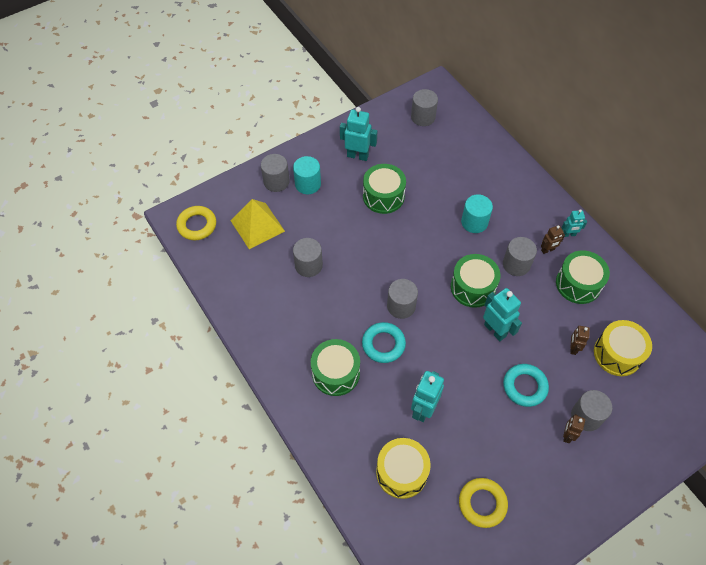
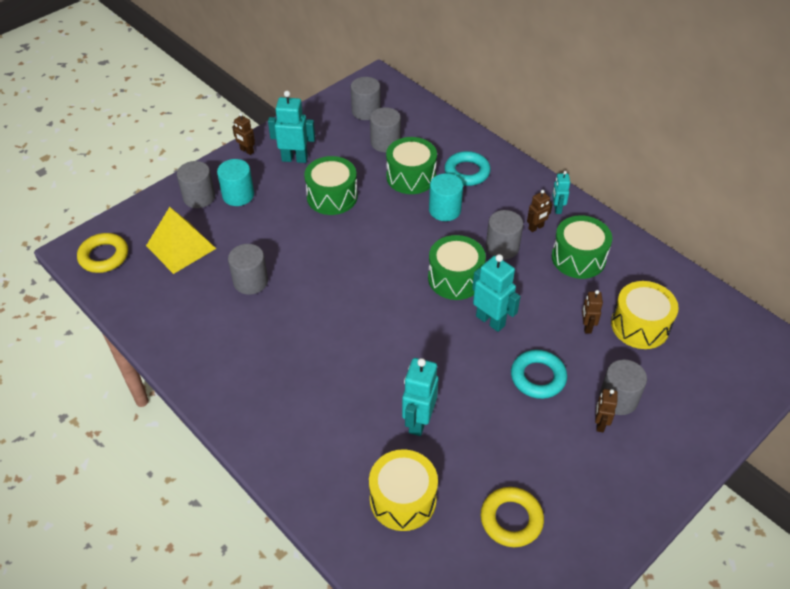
camera: 10 degrees left, 10 degrees down
(319, 142) = (246, 151): none -> brown robot
(336, 373) = (301, 397): green drum -> green drum (411, 177)
(383, 344) = (356, 355): turquoise ring -> turquoise ring (467, 172)
(401, 306) = (372, 310): grey cylinder -> grey cylinder (385, 142)
(569, 234) = (557, 208): turquoise robot -> turquoise robot turned 105 degrees clockwise

